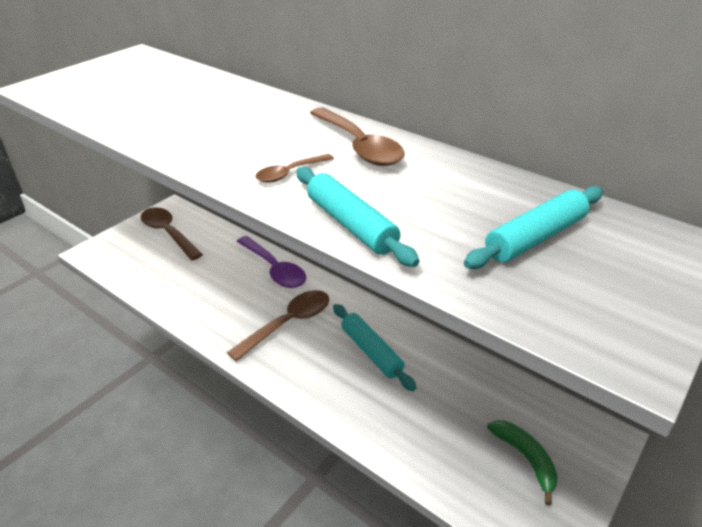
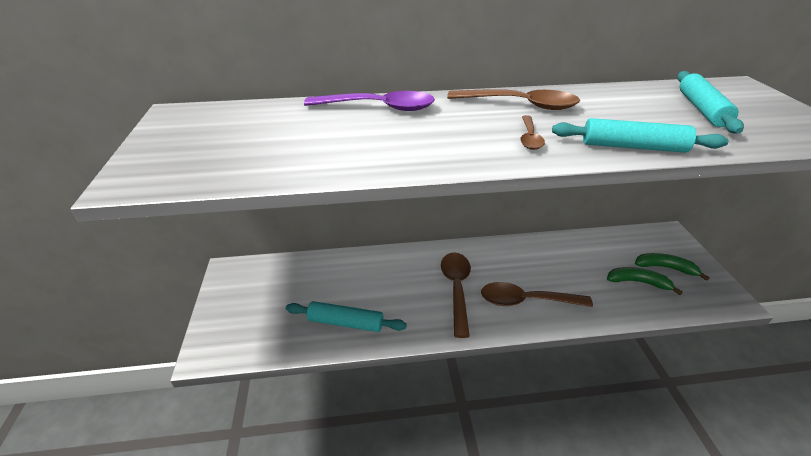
camera: 45 degrees left, 0 degrees up
(168, 233) = (260, 290): brown spoon -> brown spoon (526, 301)
(274, 269) = (389, 261): purple spoon -> purple spoon (379, 107)
(371, 351) = (526, 269): turquoise rolling pin -> turquoise rolling pin (345, 322)
(464, 444) = (638, 282): none -> green banana

